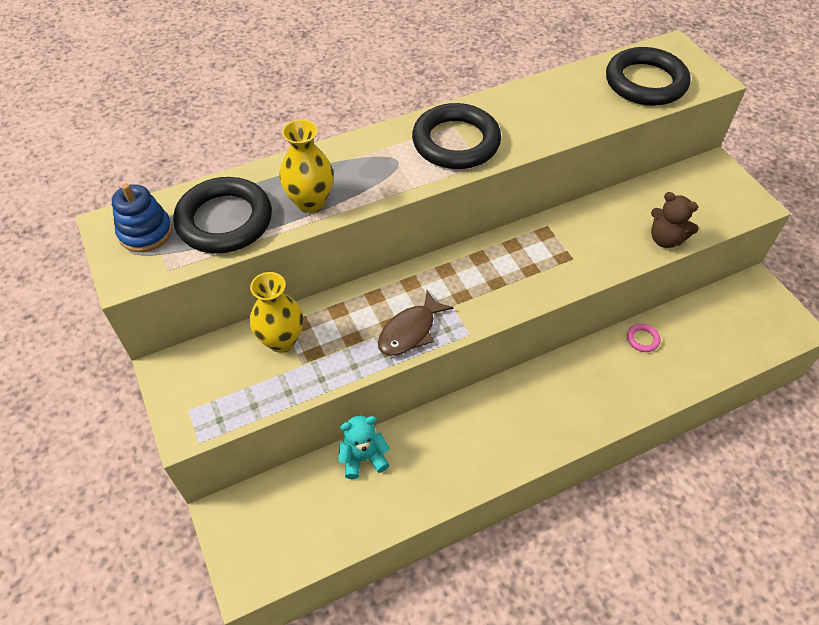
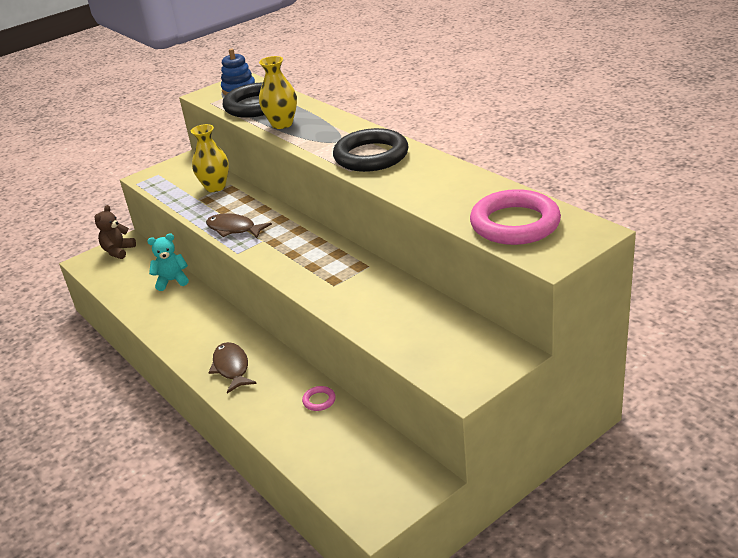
camera: 80 degrees right, 20 degrees down
(363, 458) = (172, 281): turquoise teddy bear -> turquoise teddy bear turned 75 degrees counterclockwise
(570, 408) = (231, 368): none -> brown fish
(645, 82) = (515, 224): black ring -> pink ring
(665, 239) = (380, 333): brown teddy bear -> brown teddy bear (118, 251)

